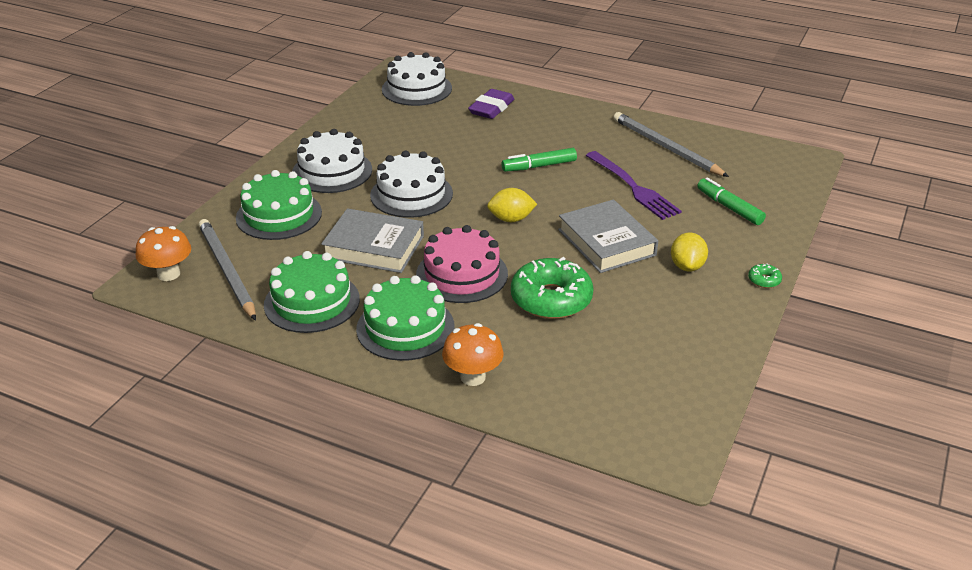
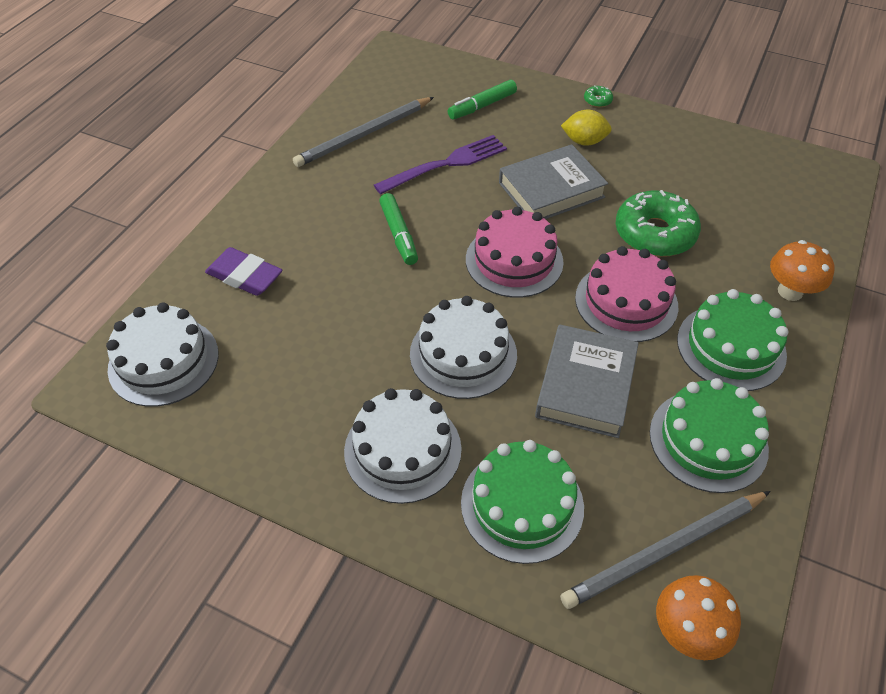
camera: 90 degrees left, 15 degrees up
(511, 219) = (514, 260): yellow lemon -> pink cake

